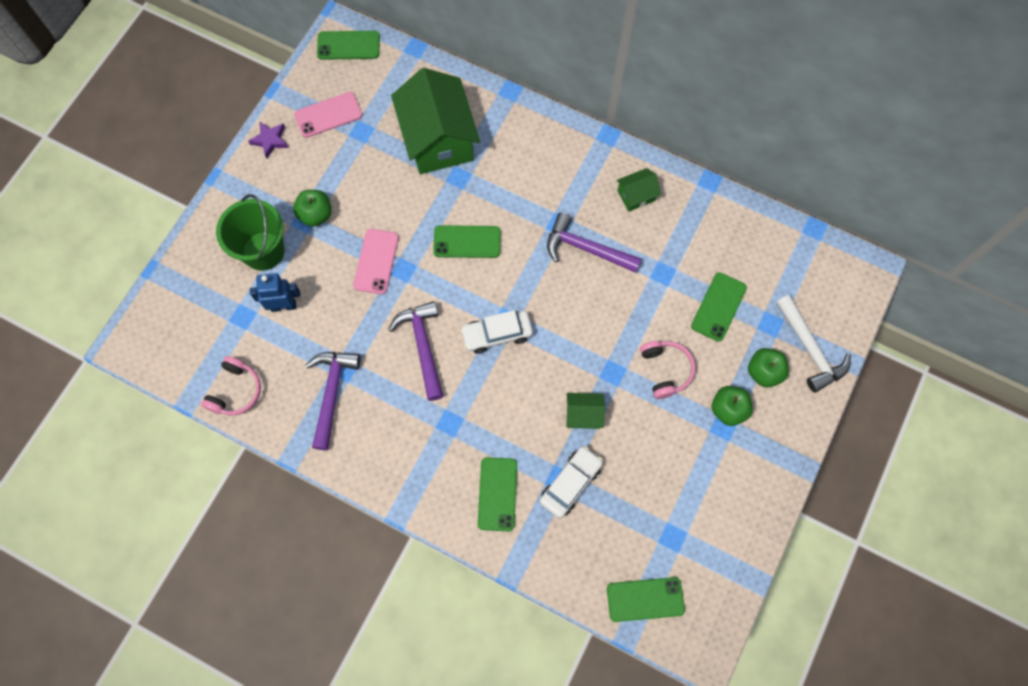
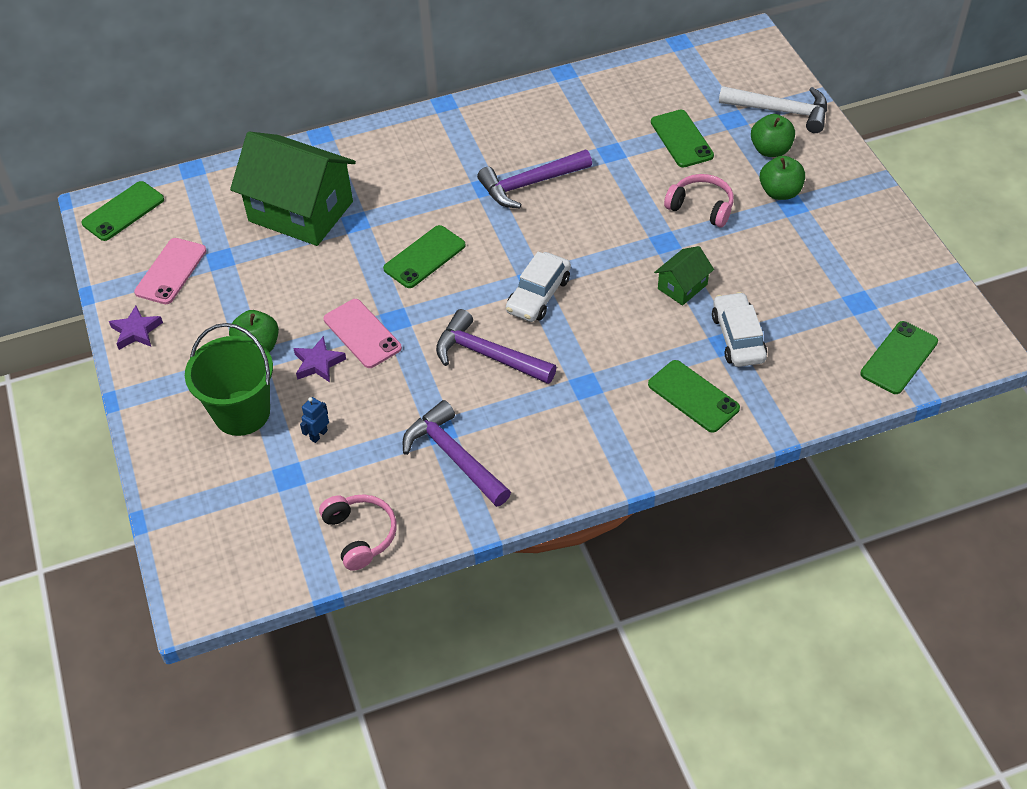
camera: 45 degrees left, 20 degrees down
(283, 306) = (318, 435): blue robot -> blue robot, size x0.58
(333, 258) = (318, 363): none -> purple star
(636, 195) = (521, 122): green house -> none

